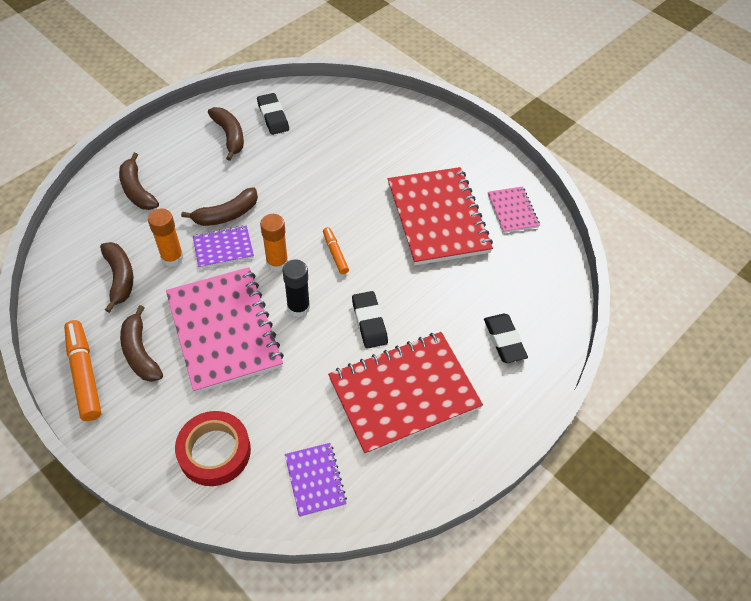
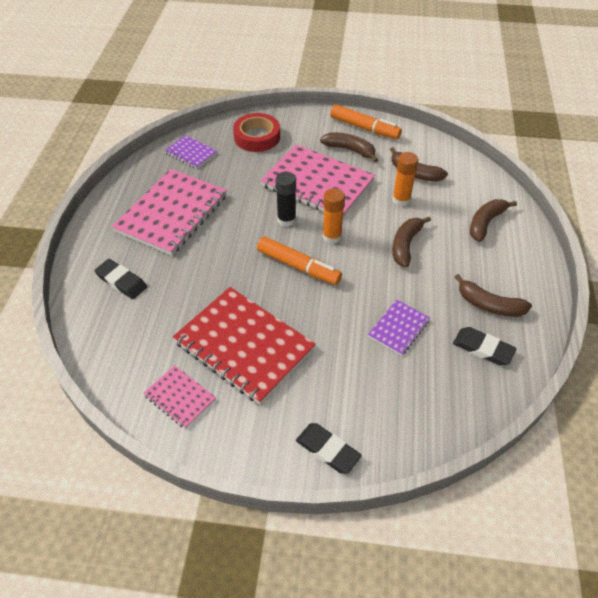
camera: 145 degrees right, 5 degrees down
(137, 190) = (485, 223): brown banana -> brown banana turned 75 degrees counterclockwise
(223, 248) = (378, 224): purple notebook -> purple notebook (399, 328)
(335, 253) = (298, 266): orange marker -> orange marker, size x1.77
(369, 322) = (230, 238): black eraser -> black eraser (328, 450)
(404, 393) = (172, 213): red notebook -> pink notebook

